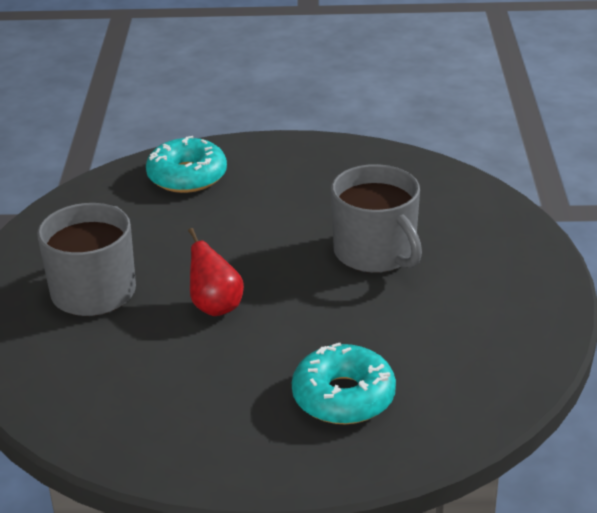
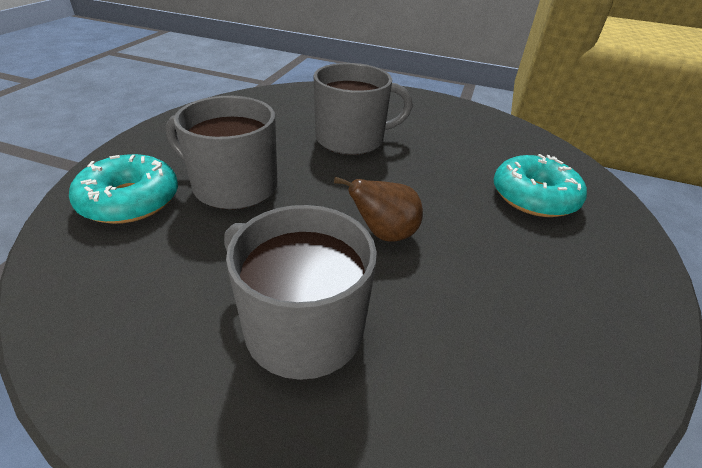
camera: 75 degrees left, 5 degrees up
(215, 306) = (384, 234): red pear -> brown pear
(237, 212) = (233, 186): none -> grey mug

